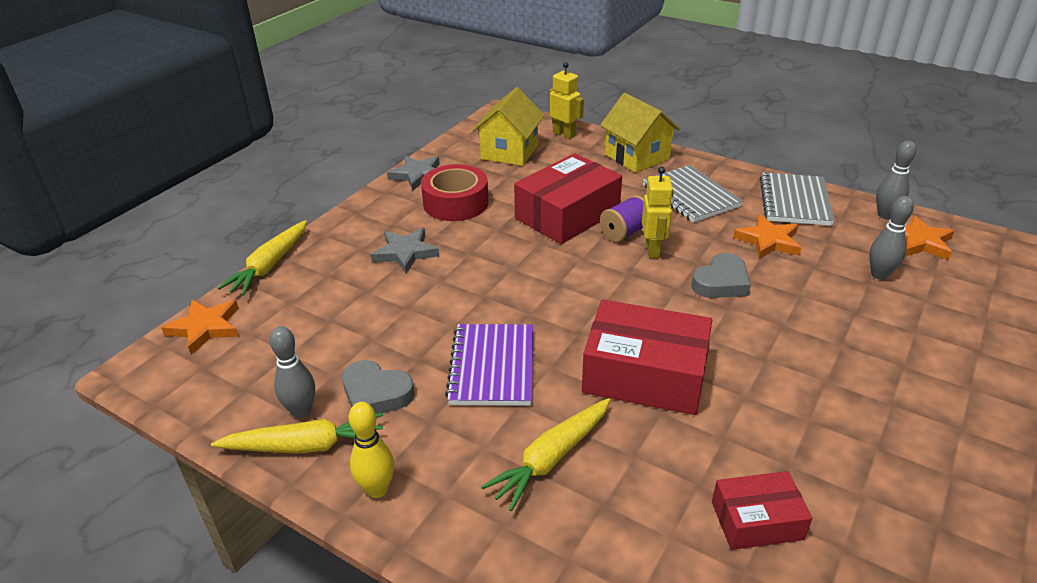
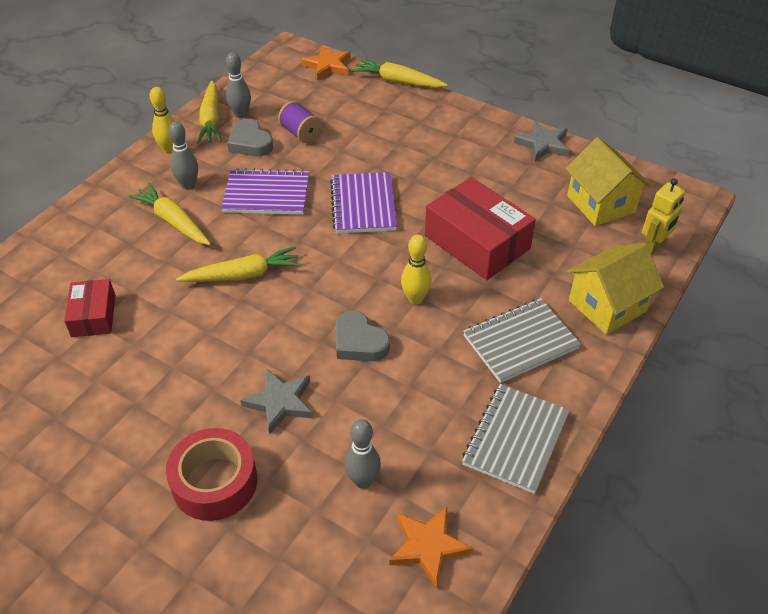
camera: 90 degrees right, 10 degrees up
(376, 394) = (250, 143): grey heart -> grey heart turned 60 degrees counterclockwise
(405, 253) = (413, 145): grey star -> grey star (280, 402)
(455, 203) = (493, 169): red tape -> red tape (214, 482)
(509, 152) = (601, 204): yellow house -> yellow house turned 45 degrees clockwise
(512, 286) = (363, 205): none -> purple notebook
(625, 232) = (446, 281): purple spool -> purple spool (300, 133)
(644, 374) = (243, 275): red box -> yellow carrot
(653, 249) = (415, 299): yellow robot -> yellow bowling pin
(768, 241) = (430, 395): orange star -> none
(795, 201) = (516, 439): grey notebook -> grey notebook turned 75 degrees counterclockwise
(885, 215) = (488, 529): grey bowling pin -> grey bowling pin (188, 185)

